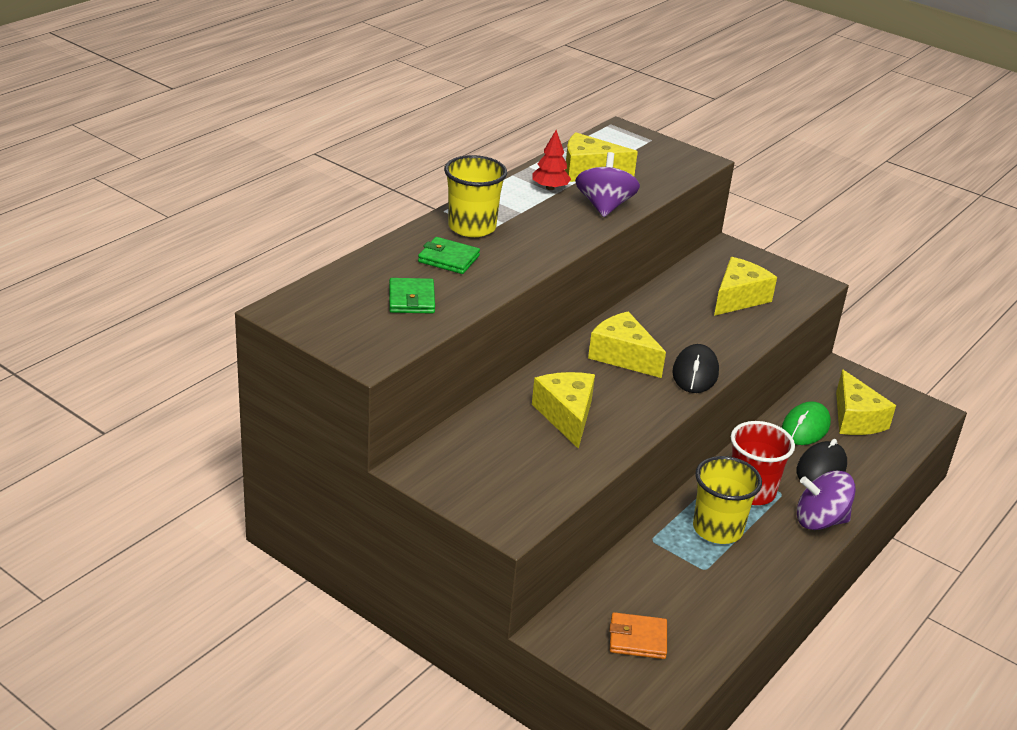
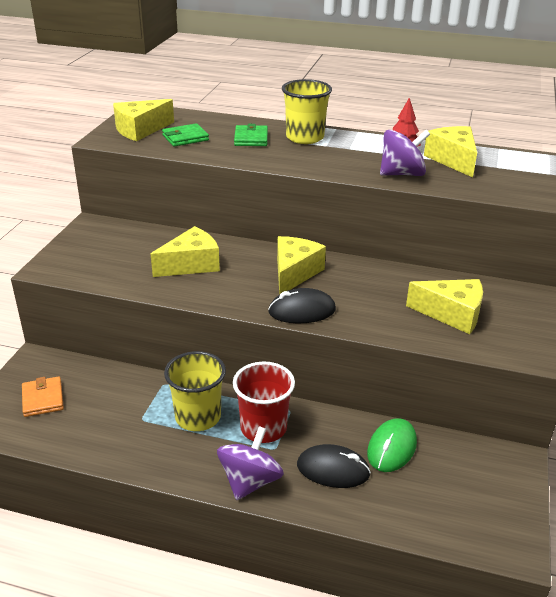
camera: 70 degrees right, 0 degrees up
(805, 427) = (391, 448): green mouse -> green mouse turned 75 degrees counterclockwise
(820, 520) = (250, 481): purple spinning top -> purple spinning top turned 45 degrees clockwise
(855, 419) = (440, 484): yellow cheese -> yellow cheese (140, 130)

